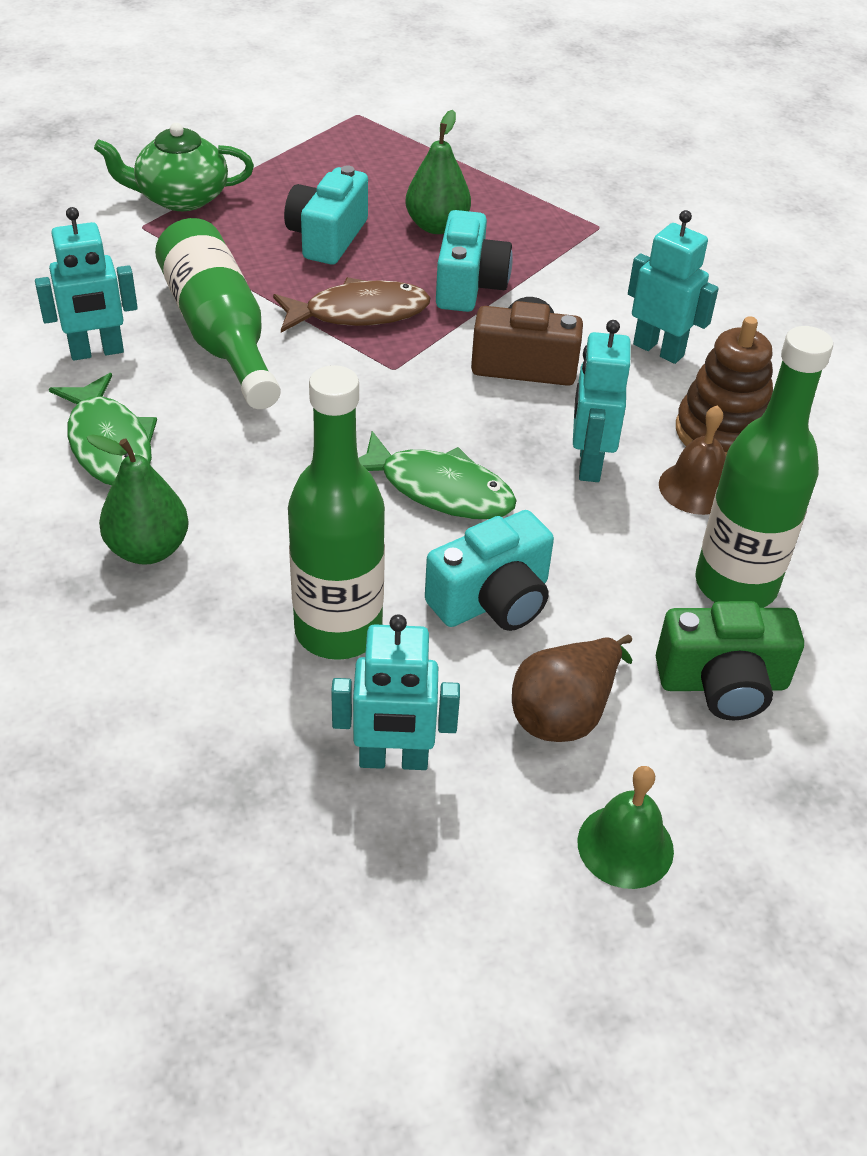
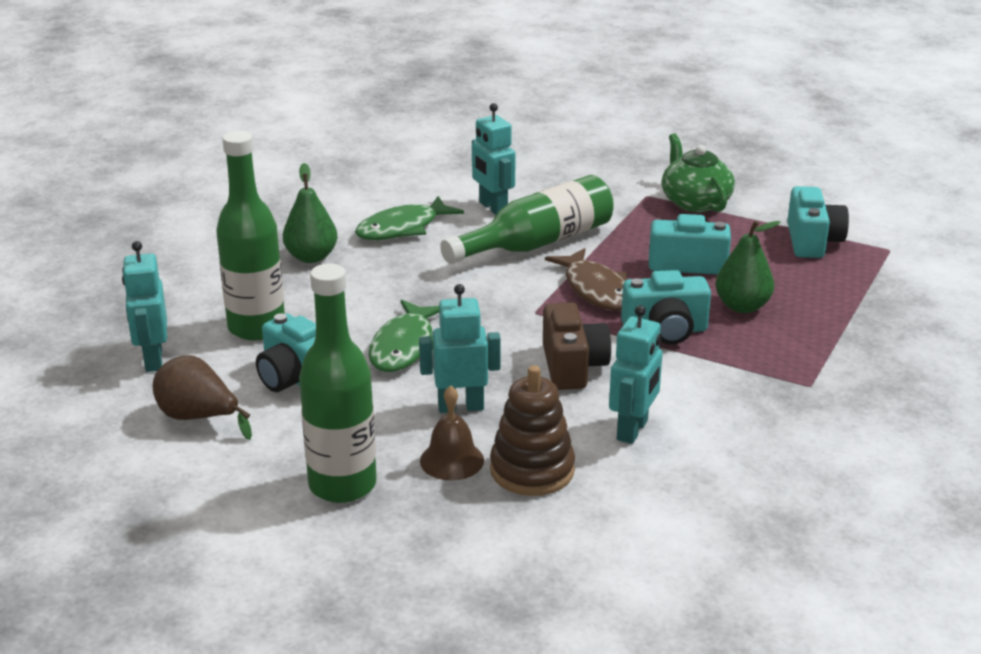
camera: 80 degrees right, 15 degrees down
(317, 150) = (812, 241): none -> turquoise camera
(625, 846) = (90, 450): green bell -> none
(722, 683) = (236, 483): green camera -> none

